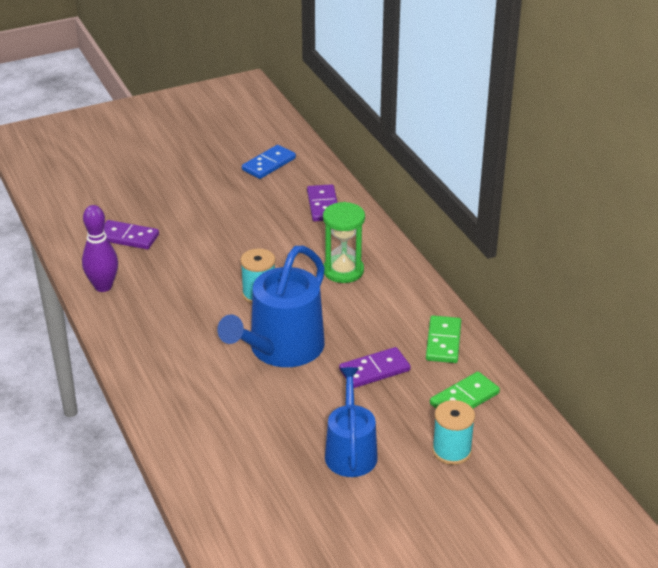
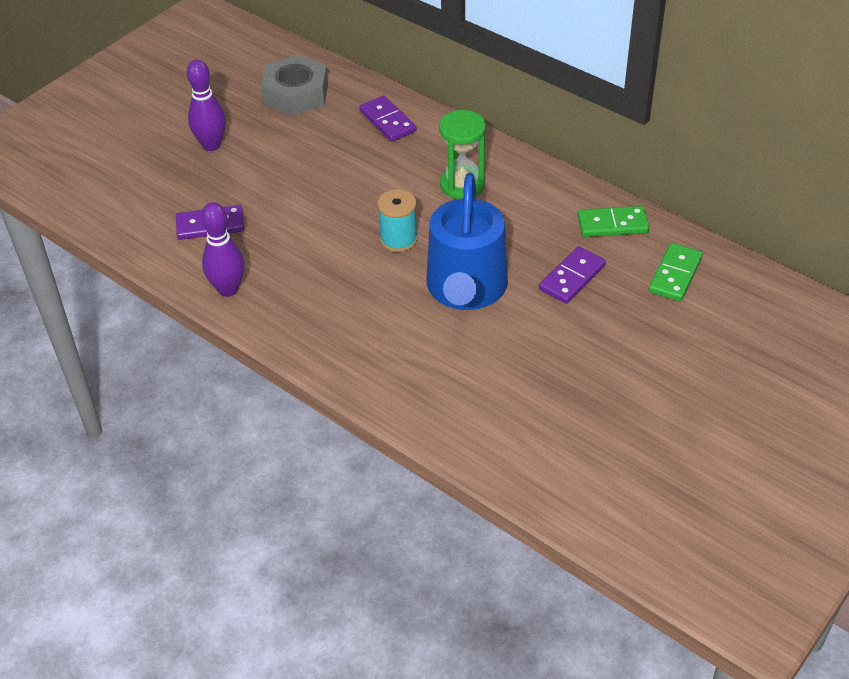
camera: 25 degrees left, 10 degrees up
(175, 181) = (211, 145): none -> purple bowling pin
(268, 164) = (296, 94): blue domino -> grey nut
(350, 451) = (614, 369): blue watering can -> none
(443, 342) = (612, 224): green domino -> green domino turned 75 degrees counterclockwise
(451, 451) = (703, 331): turquoise spool -> none

